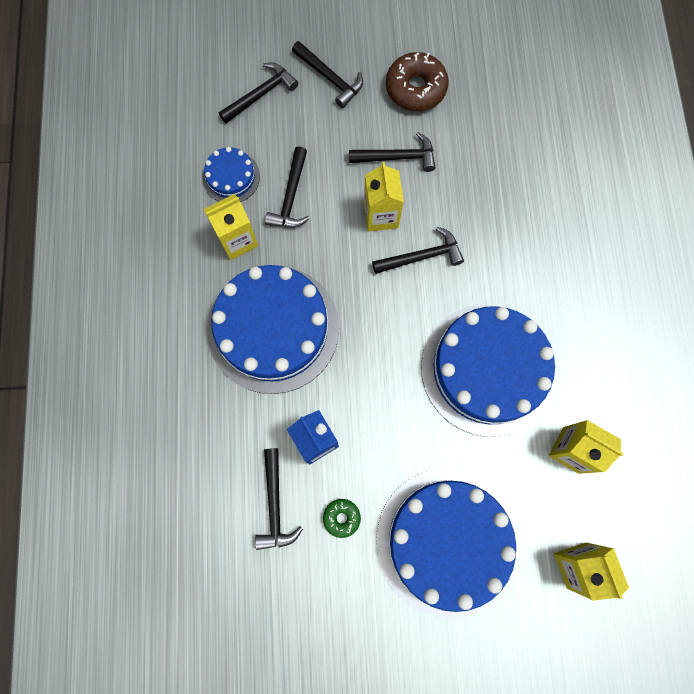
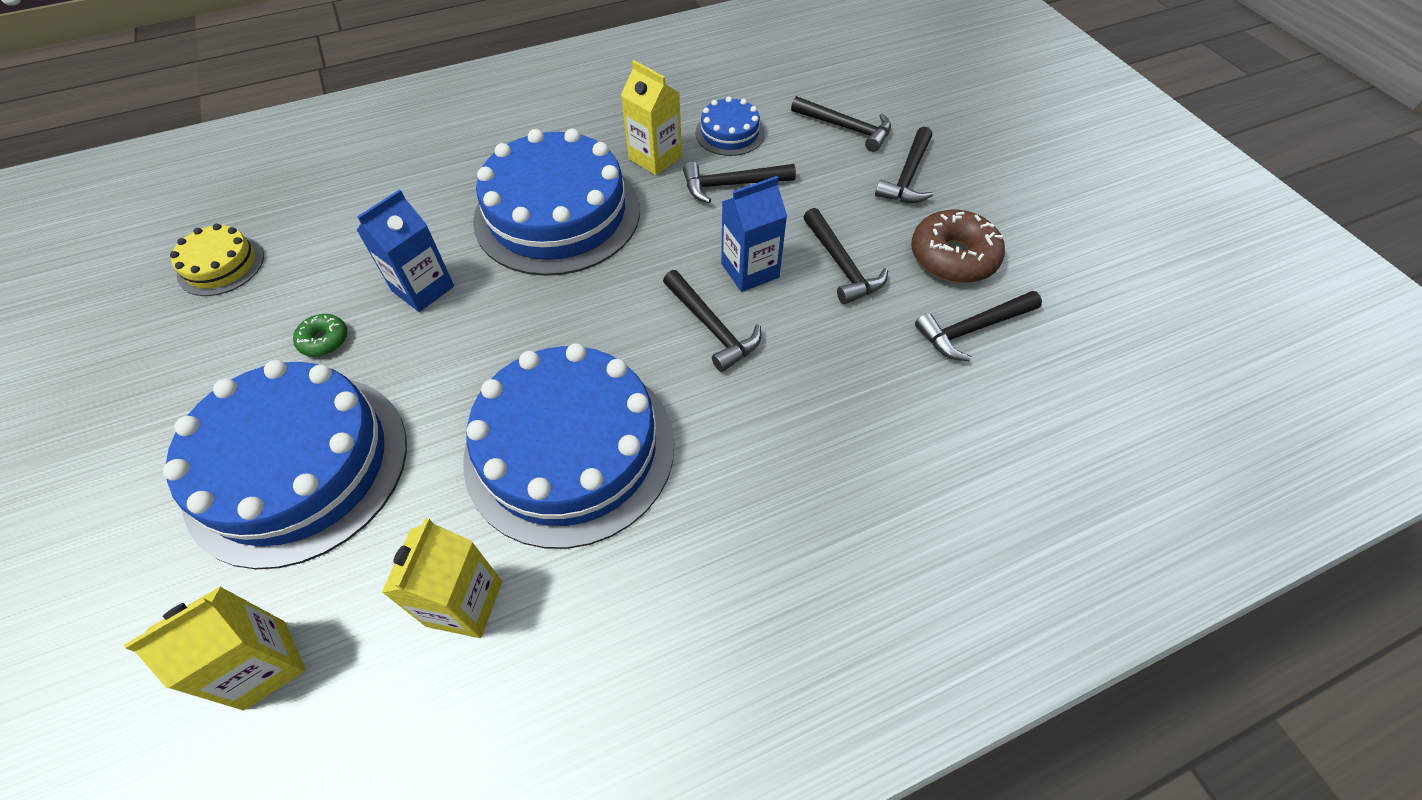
camera: 70 degrees right, 20 degrees down
(230, 596) = (221, 265): none -> yellow cake
(275, 505) = (335, 274): black hammer -> black hammer (972, 329)
(381, 215) = (750, 270): yellow carton -> blue carton

